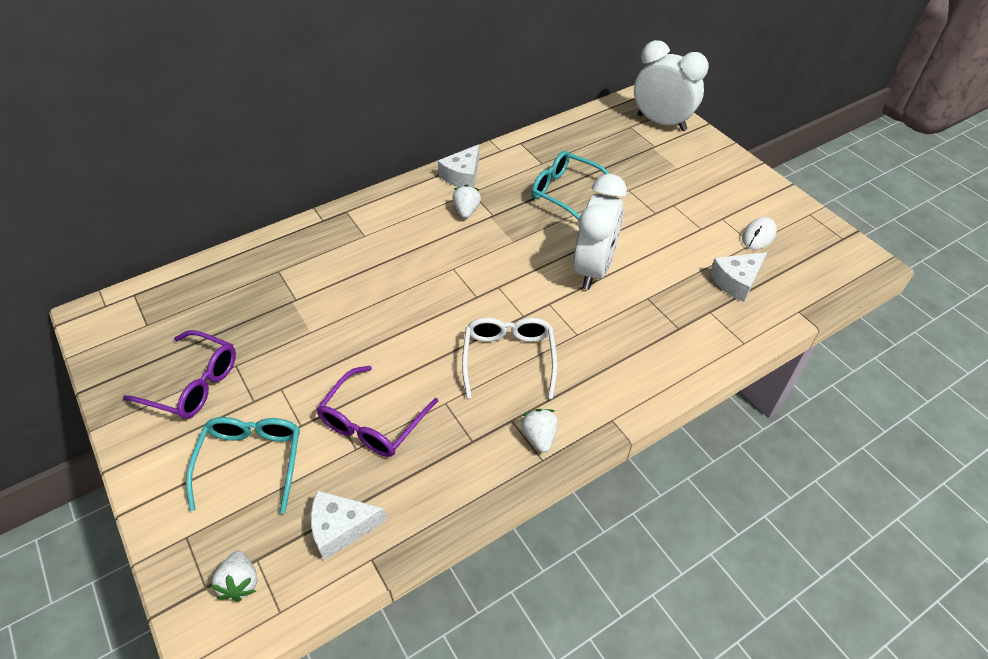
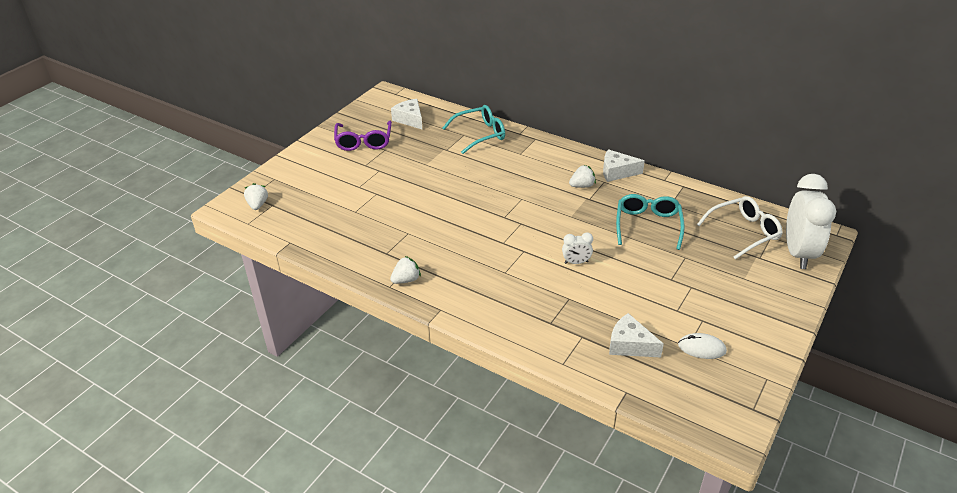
camera: 65 degrees right, 10 degrees down
(240, 582) = (257, 205): white strawberry -> white strawberry turned 120 degrees clockwise
(251, 462) = (326, 180): turquoise glasses -> turquoise glasses (480, 134)
(341, 527) = (303, 225): white cheese -> white cheese (410, 119)
(373, 422) = (376, 211): purple glasses -> none
(509, 358) = (460, 247): white glasses -> white glasses (744, 232)
(593, 269) = (576, 262): white clock -> white clock, size x0.45

